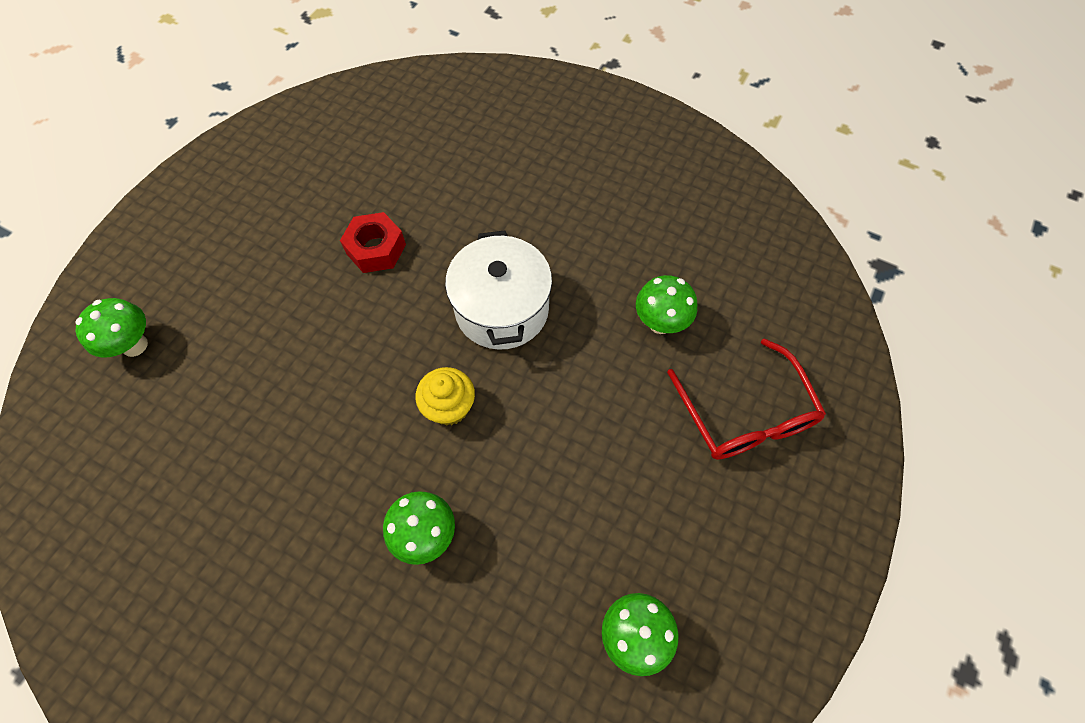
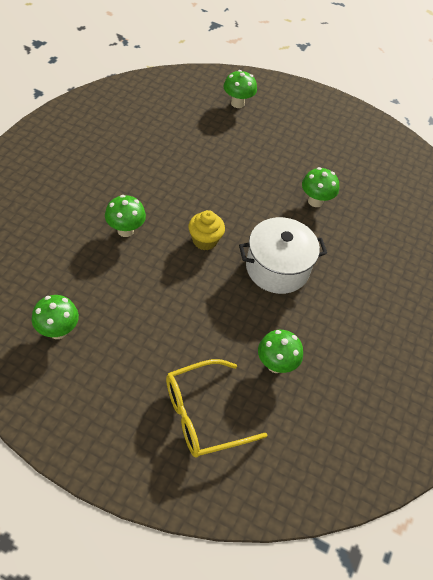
camera: 80 degrees right, 10 degrees down
(376, 249) = (315, 201): red nut -> green mushroom
(745, 414) = (203, 415): red glasses -> yellow glasses

